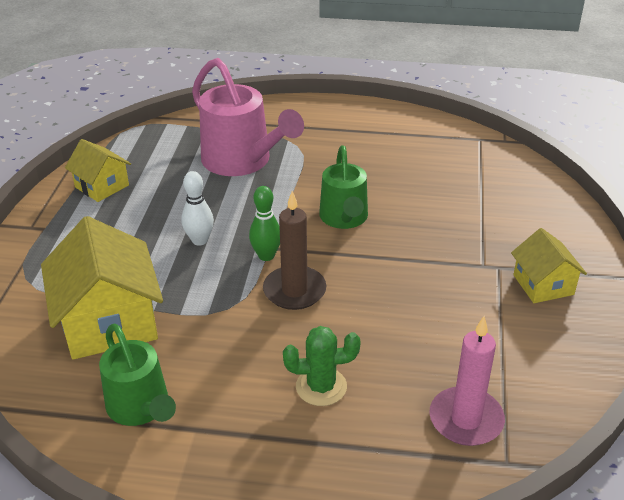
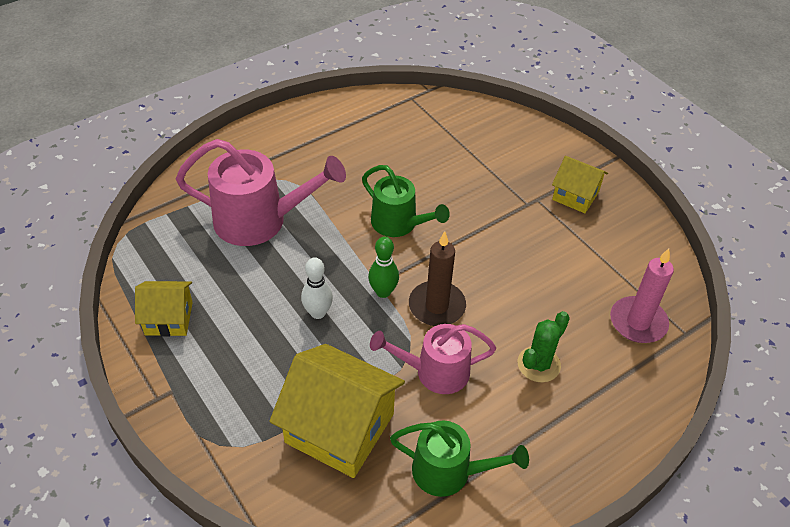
camera: 45 degrees left, 10 degrees up
(228, 333) = (434, 372): none -> pink watering can

